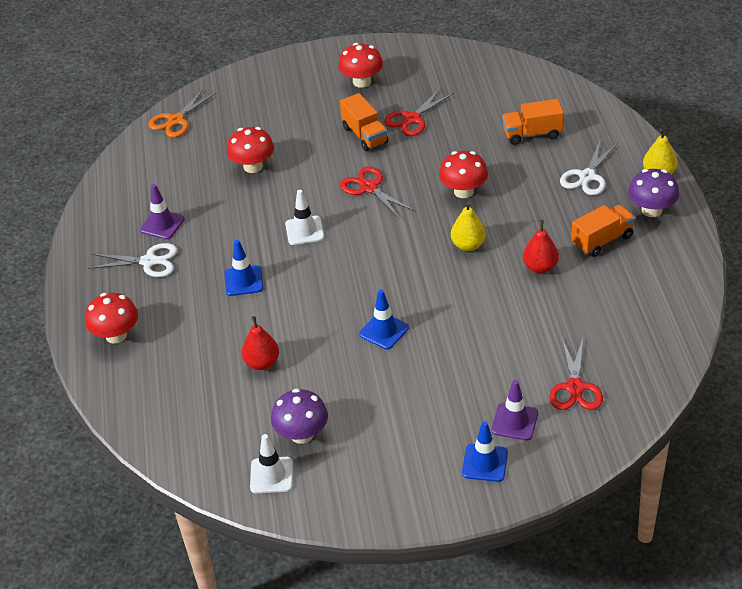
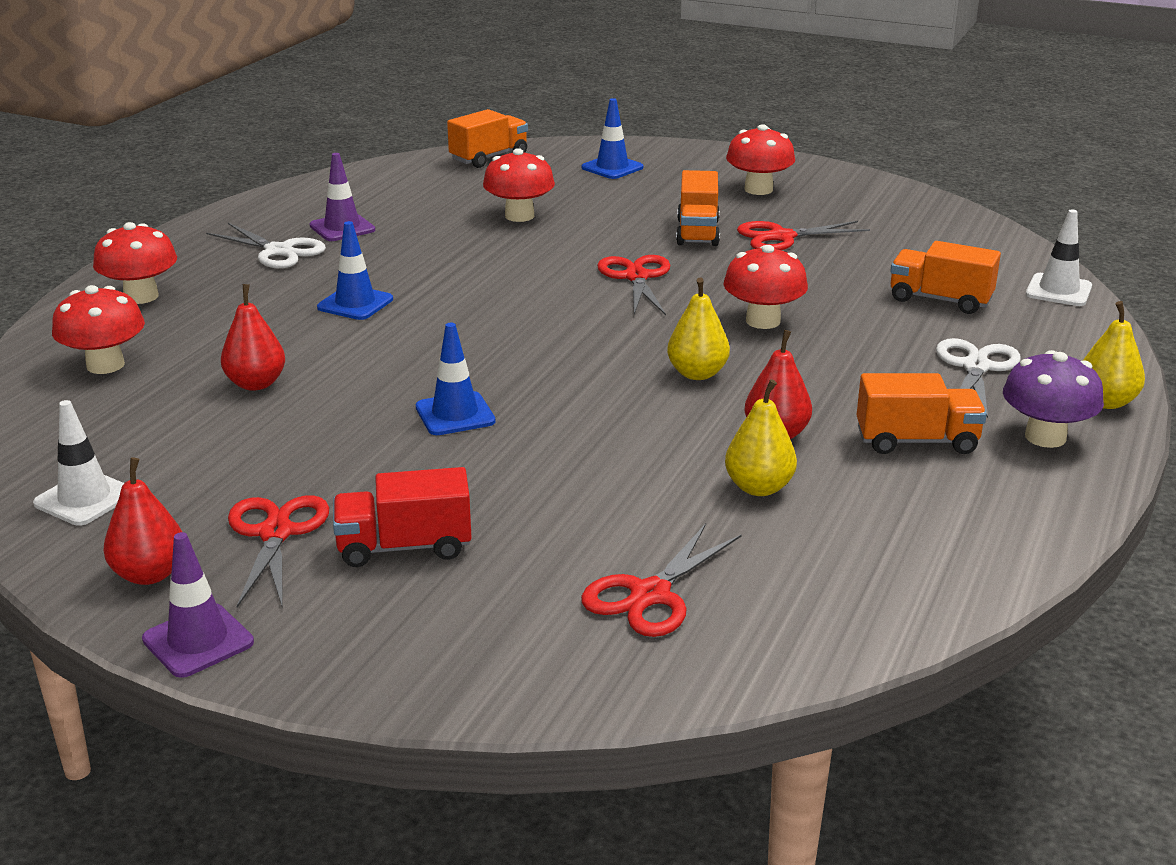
camera: 30 degrees right, 15 degrees down
(165, 392) = (105, 365): none -> red mushroom
(176, 120) = (489, 157): orange scissors -> orange truck
(302, 434) = (188, 473): purple mushroom -> none
(304, 231) = (497, 287): white traffic cone -> white traffic cone (1058, 290)
(357, 496) = (149, 574): none -> red pear
(385, 444) = (276, 533): none -> red scissors
(449, 419) = (404, 547): none -> red truck
(485, 463) = (380, 623): blue traffic cone -> blue traffic cone (612, 168)
(514, 422) = (496, 594): purple traffic cone -> purple traffic cone (198, 641)
(562, 304) = (759, 487): none -> yellow pear
(587, 177) = (975, 367): white scissors -> white scissors turned 135 degrees clockwise

